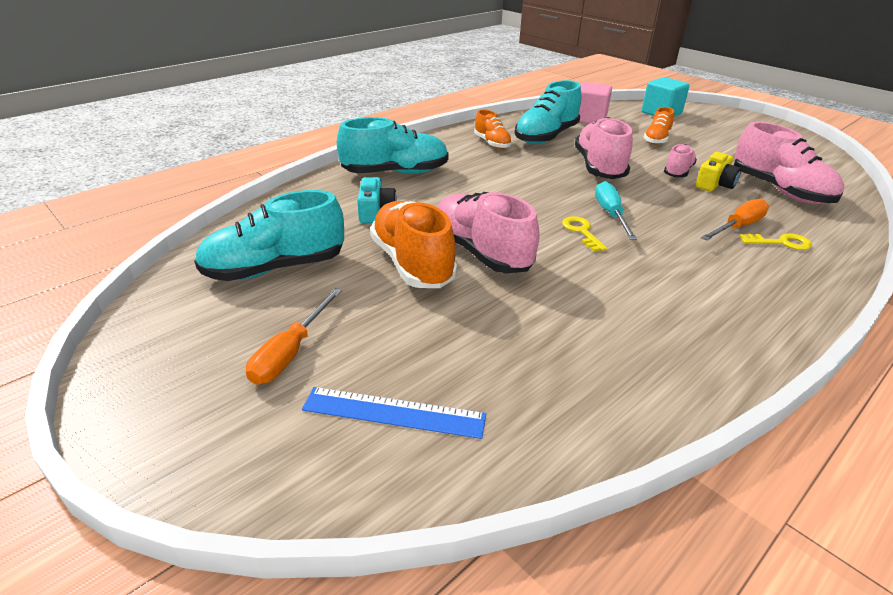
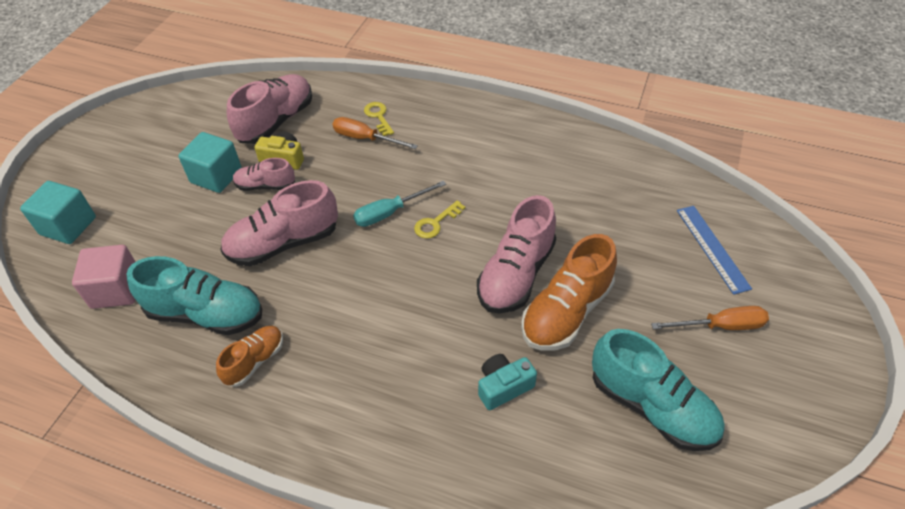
camera: 115 degrees left, 15 degrees up
(395, 173) = (400, 421): turquoise shoe -> none
(656, 139) = (174, 214): orange shoe -> none
(699, 157) = (216, 176): none -> turquoise cube

